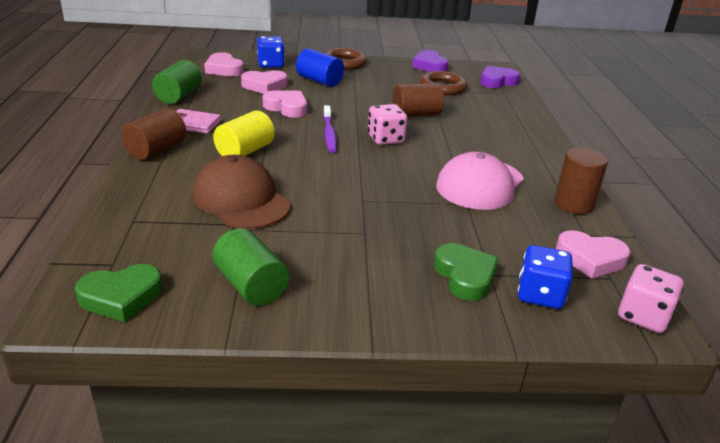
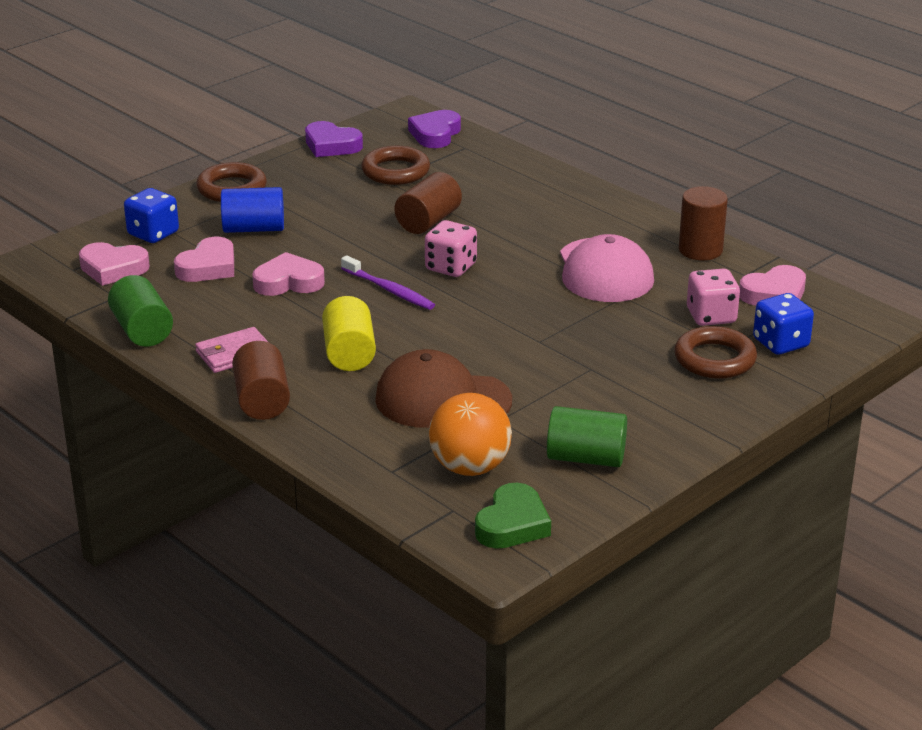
camera: 40 degrees left, 0 degrees up
(174, 246) = (470, 467): none -> orange ball
(465, 276) = (714, 359): green heart -> brown ring
(643, 316) = (859, 320): pink dice -> pink dice (711, 316)

